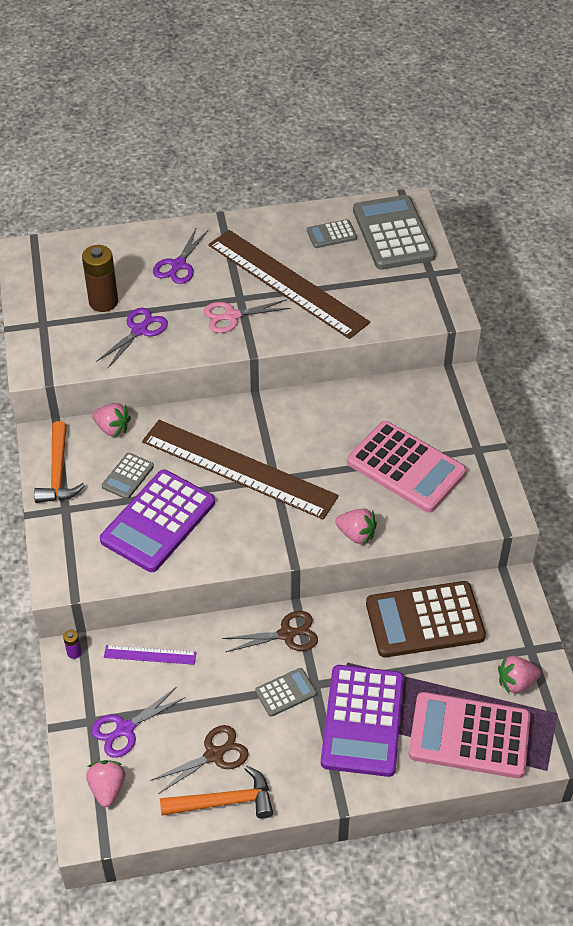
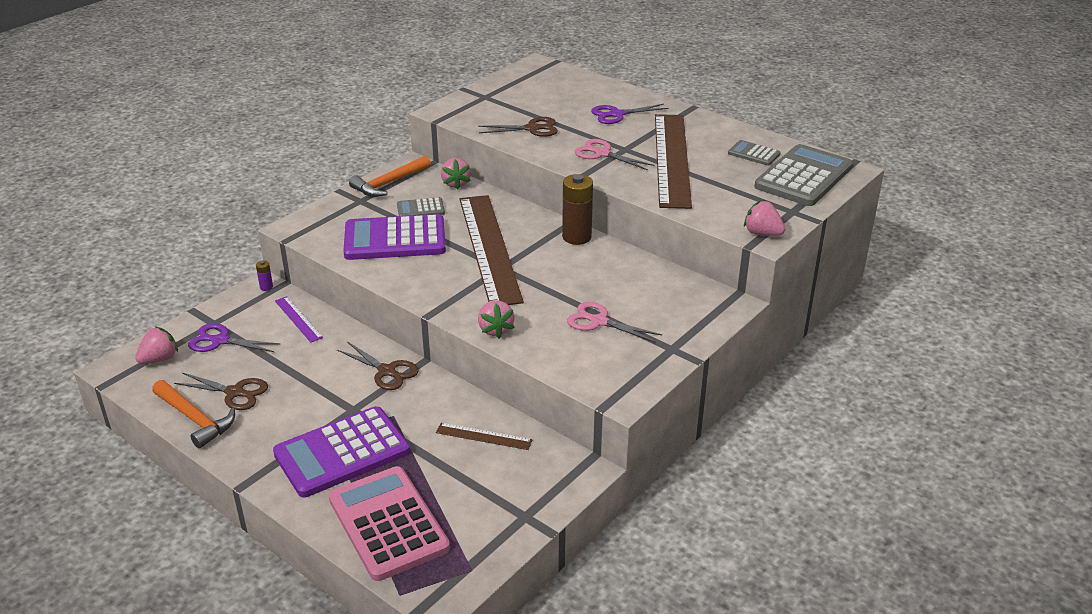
camera: 50 degrees right, 15 degrees down
(103, 302) = (537, 106): brown battery -> brown battery (576, 237)
(139, 330) = (532, 128): purple scissors -> brown scissors
(285, 692) = (329, 398): grey calculator -> none
(406, 467) = (598, 321): pink calculator -> pink scissors
(424, 620) = (484, 436): brown calculator -> brown ruler
(516, 682) = (478, 525): pink strawberry -> pink strawberry (762, 233)

